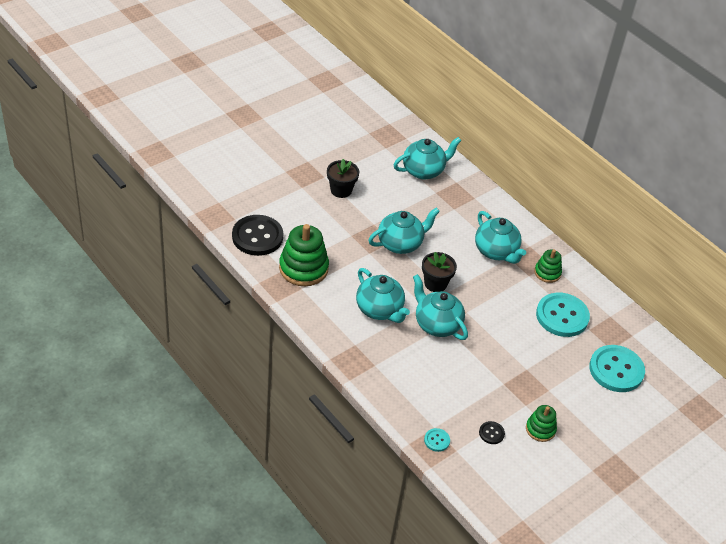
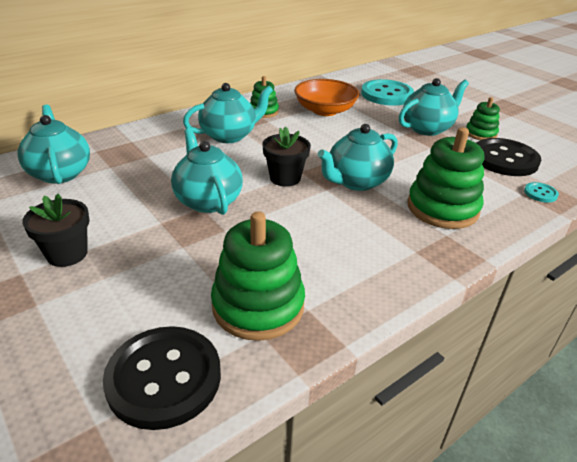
camera: 85 degrees left, 10 degrees down
(380, 310) = (341, 225): turquoise teapot -> turquoise teapot (427, 128)
(407, 370) = (442, 208): none -> green stacking toy
(491, 433) = (504, 159): black button -> black button, size x2.26
(562, 316) = (325, 110): turquoise button -> orange bowl

